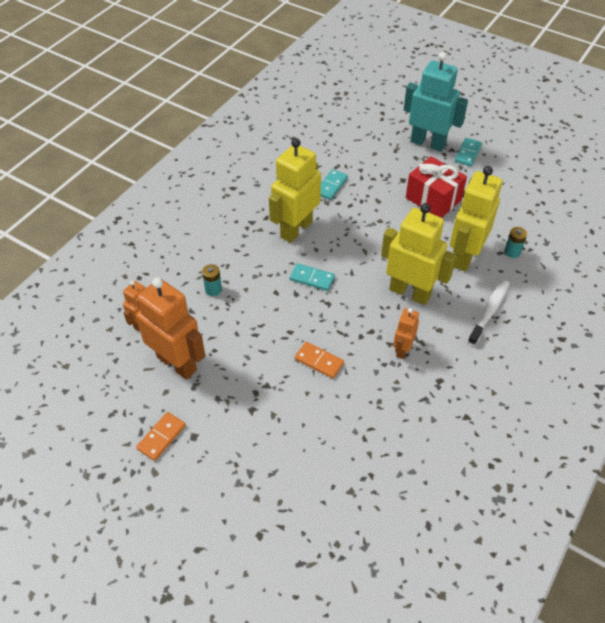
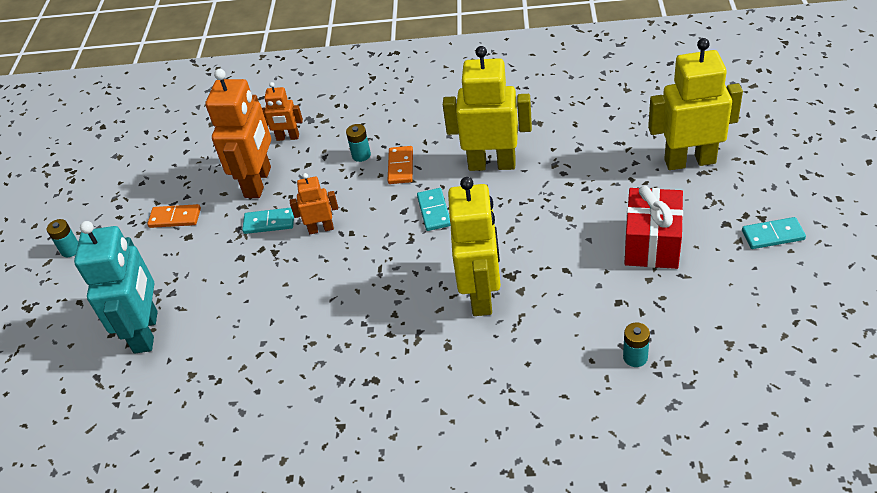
camera: 65 degrees right, 5 degrees down
(122, 535) = (70, 250): none -> turquoise battery
(319, 361) = (329, 272): orange domino -> orange domino (400, 167)
(331, 186) = (583, 155): turquoise domino -> turquoise domino (269, 222)
(402, 349) = (394, 328): orange robot -> orange robot (321, 228)
(428, 143) = (747, 192): turquoise robot -> turquoise robot (146, 332)
(465, 256) = (583, 316): yellow robot -> yellow robot (689, 161)
(489, 312) = (513, 379): white toothbrush -> none

